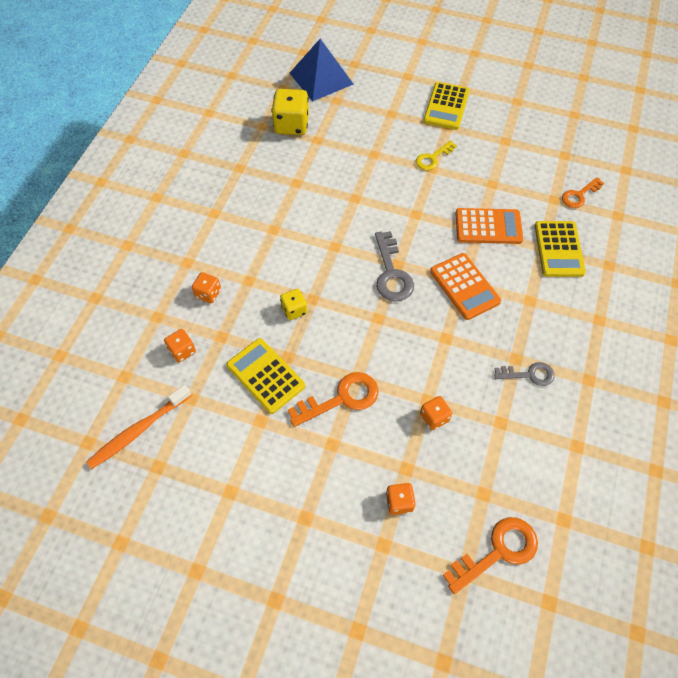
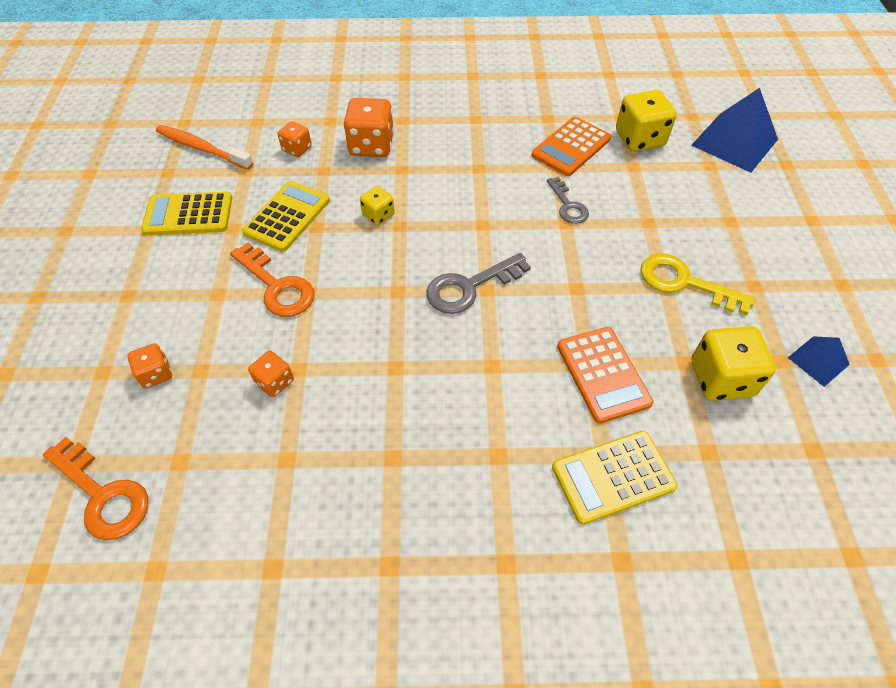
camera: 70 degrees right, 5 degrees down
(208, 294) = (371, 145): orange dice -> orange dice, size x1.79
(432, 158) = (684, 283): yellow key -> yellow key, size x1.54
(446, 106) = (791, 275): yellow calculator -> yellow calculator (188, 214)
(464, 286) = (485, 369): orange calculator -> orange calculator (571, 147)
(509, 173) = (721, 378): none -> yellow dice
(510, 125) = (818, 361): none -> blue pyramid
(529, 374) = (371, 480): grey key -> grey key (568, 205)
(579, 195) = (741, 487): orange key -> none

